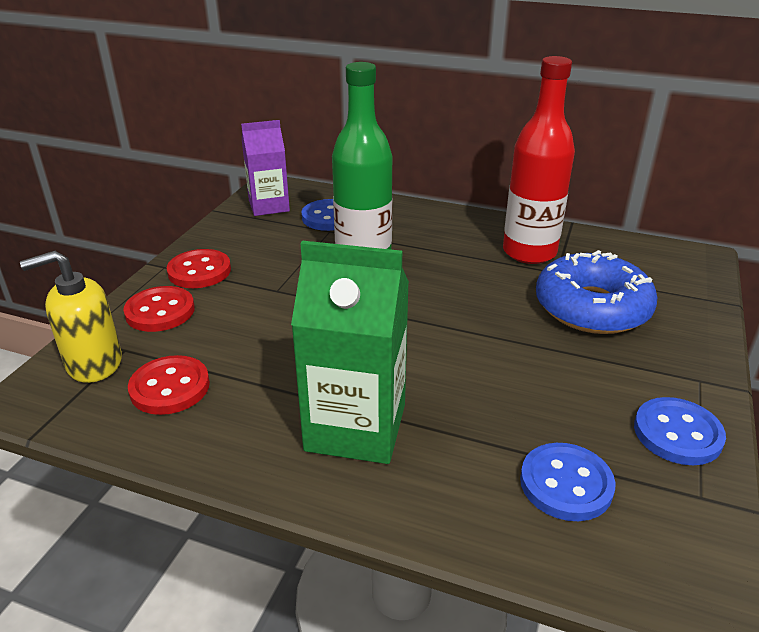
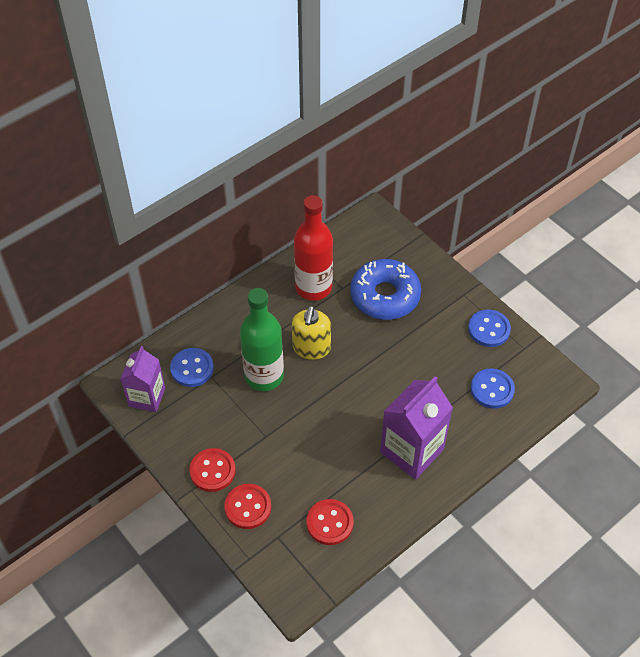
camera: 60 degrees left, 20 degrees up
(94, 363) = (282, 556): yellow soap dispenser -> yellow soap dispenser (311, 348)
(355, 427) = (412, 451): green carton -> purple carton

